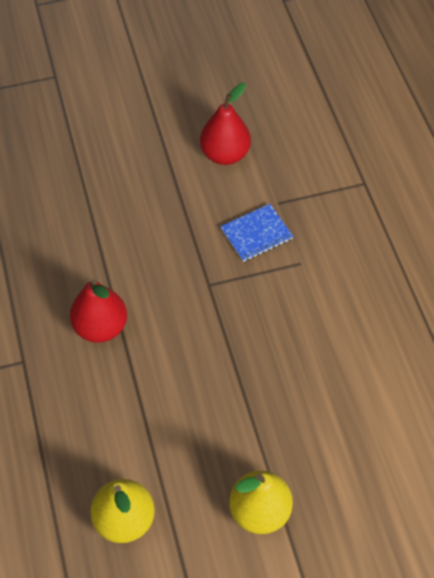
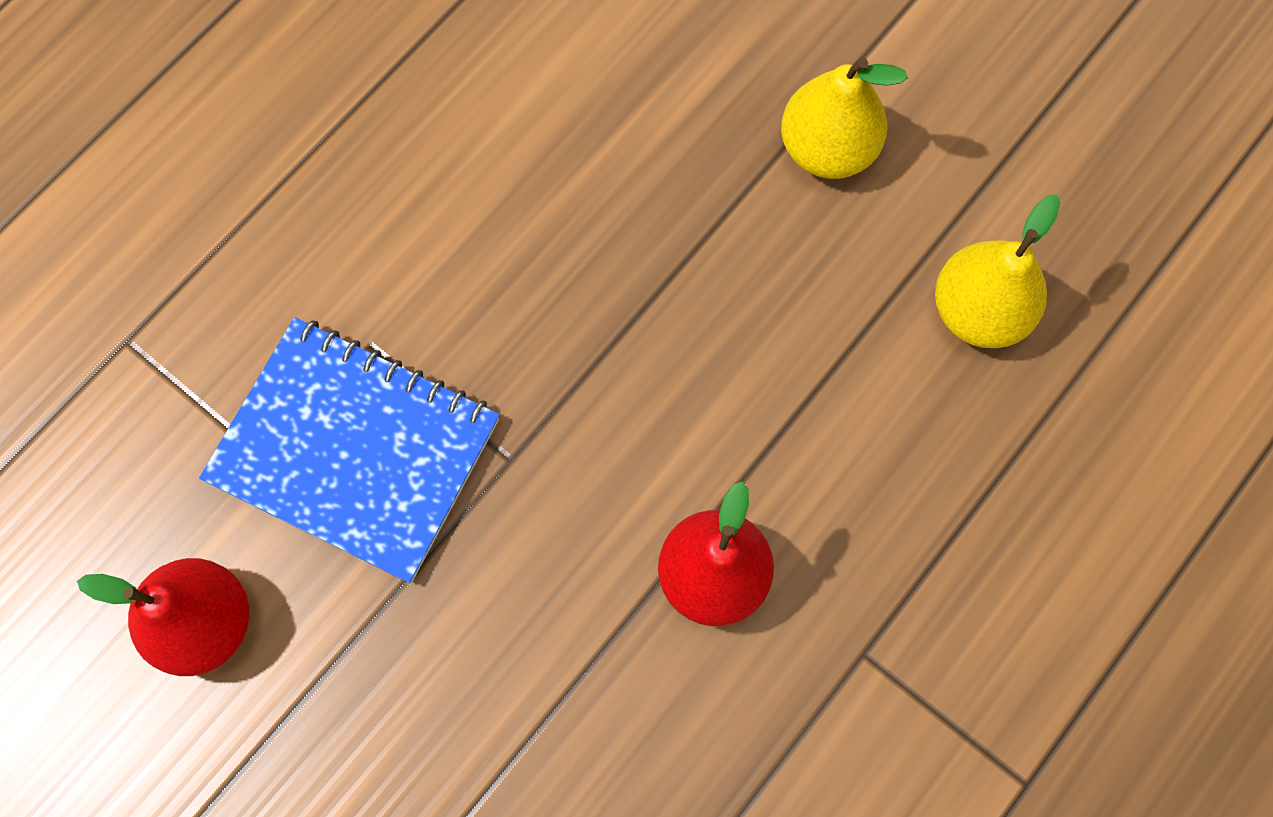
camera: 125 degrees left, 15 degrees up
(256, 234) = (355, 449): blue notebook -> blue notebook, size x1.97

